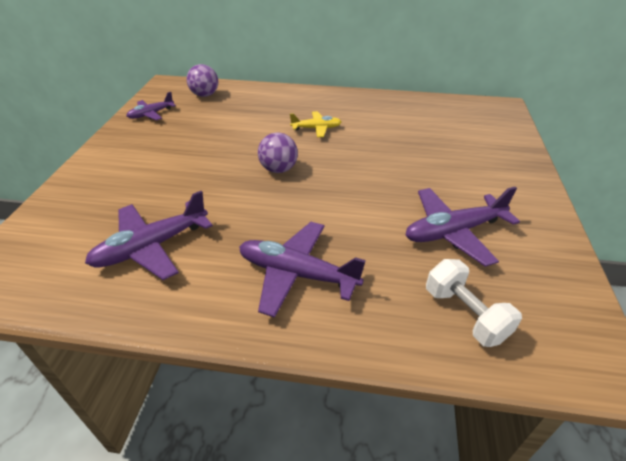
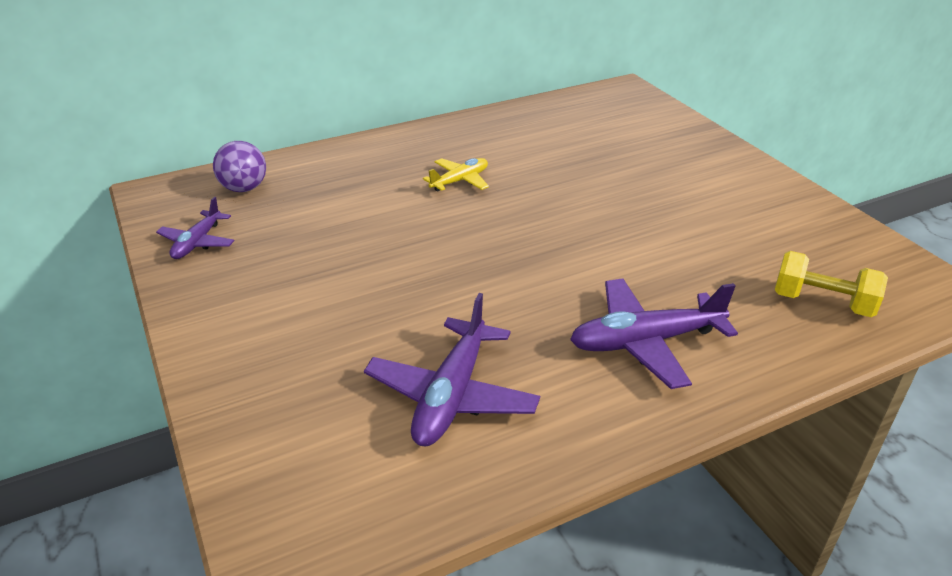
camera: 35 degrees left, 5 degrees down
(278, 169) = (480, 245): purple ball -> none
(453, 232) = (731, 235): purple plane -> none
(465, 314) = (822, 303): white dumbbell -> yellow dumbbell

